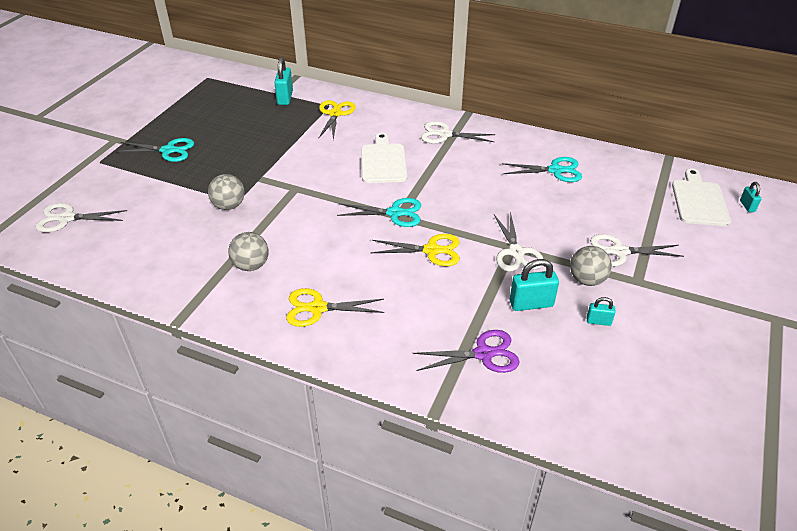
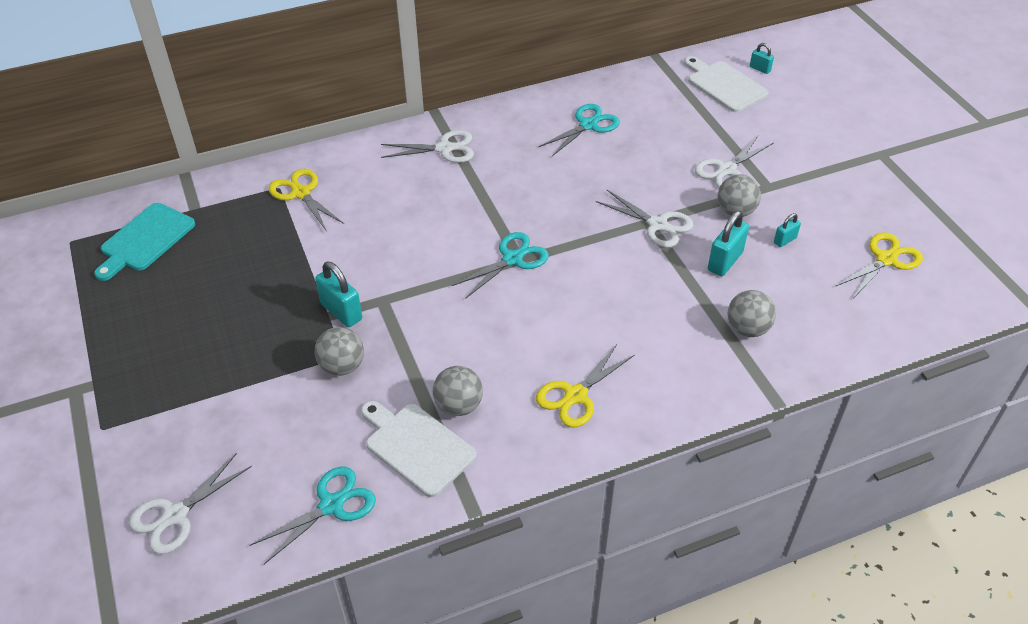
camera: 45 degrees left, 5 degrees up
(168, 150) = (170, 357): turquoise scissors -> turquoise scissors (331, 505)
(236, 94) = (145, 240): none -> turquoise cutting board
(285, 98) = (213, 208): turquoise padlock -> turquoise padlock (341, 312)
(383, 161) = (427, 214): white cutting board -> white cutting board (417, 446)
(432, 250) = (592, 271): yellow scissors -> yellow scissors (886, 259)
(444, 134) = (444, 148): white scissors -> white scissors turned 150 degrees counterclockwise
(484, 354) = (747, 329): purple scissors -> grey ball

